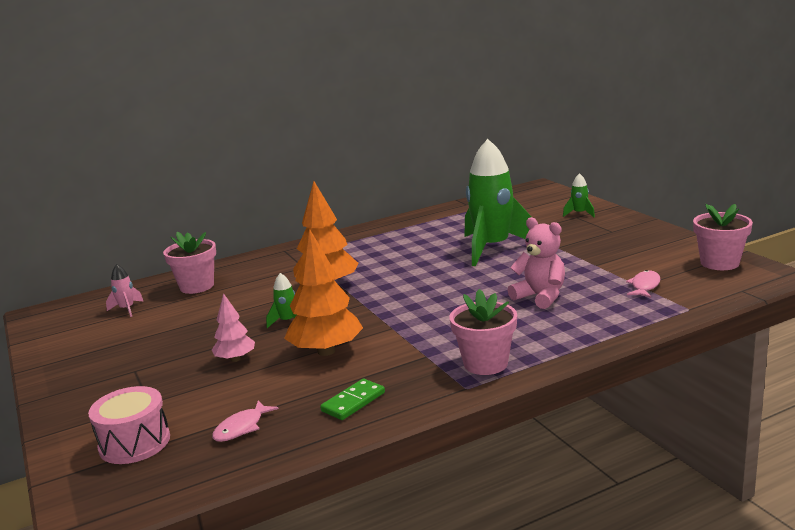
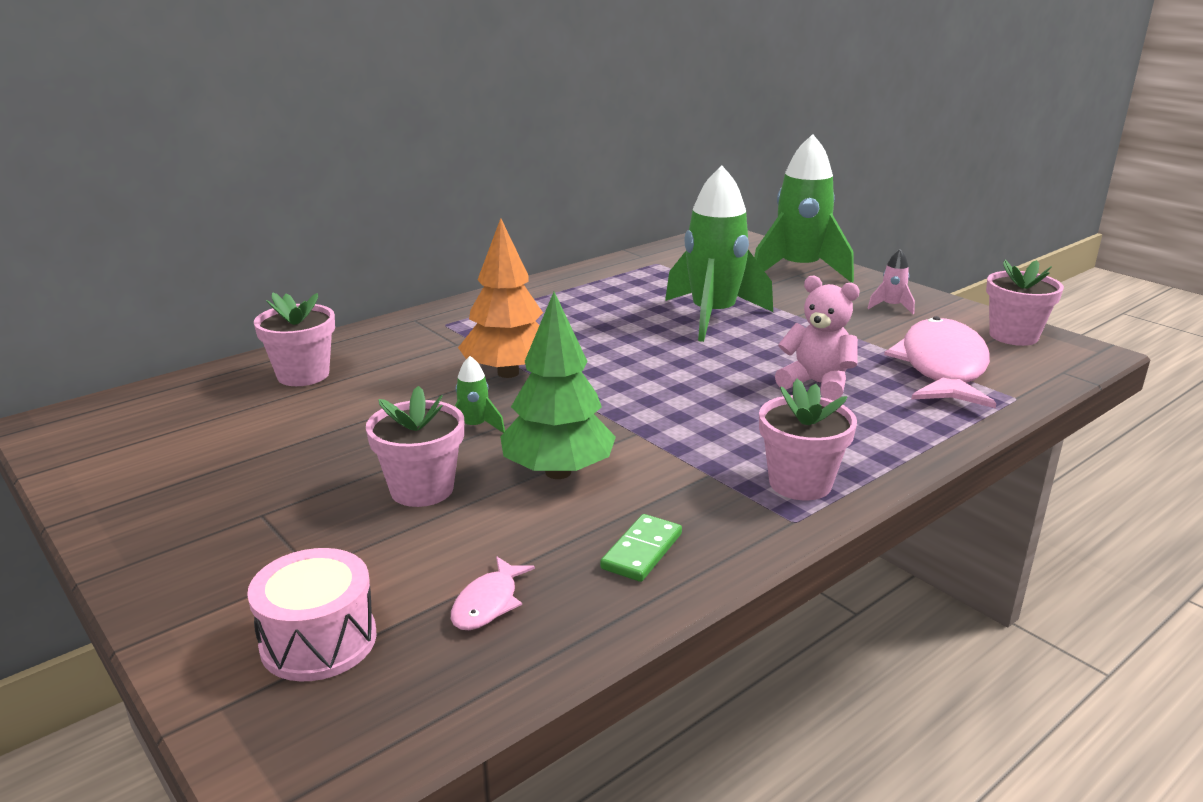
camera: 15 degrees left, 5 degrees up
(127, 309) = (203, 413): pink rocket -> pink rocket (891, 307)
(235, 359) = (422, 489): pink tree -> pink flower pot
(326, 351) = (558, 472): orange tree -> green tree
(579, 214) = (799, 270): green rocket -> green rocket, size x2.44
(644, 286) = (942, 367): pink fish -> pink fish, size x2.41

